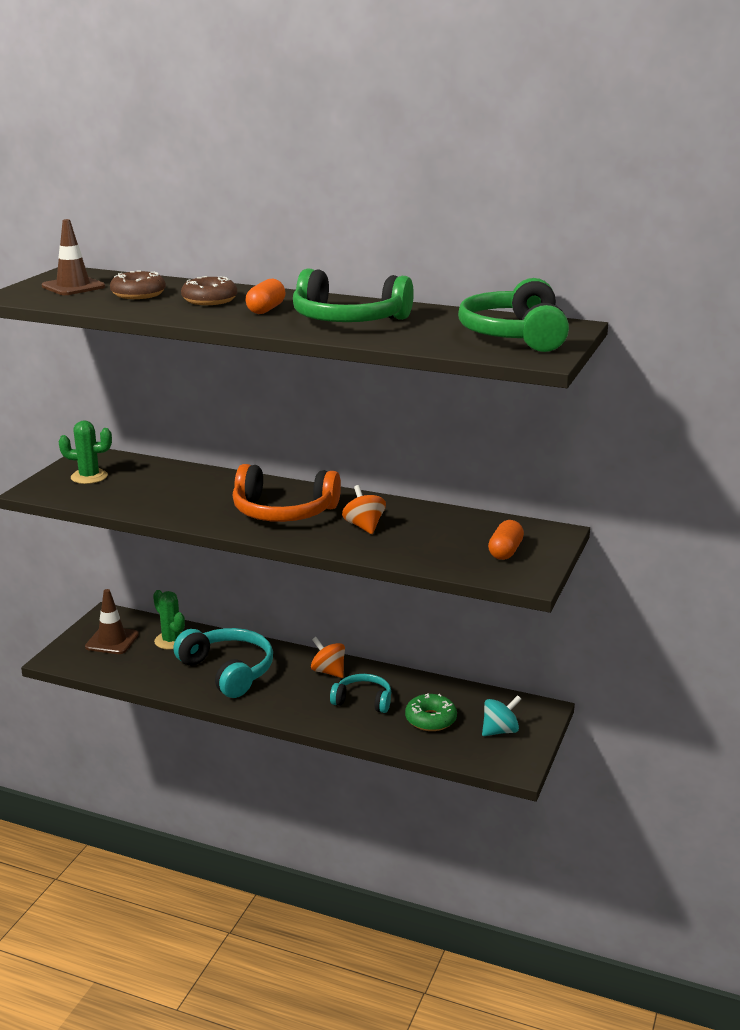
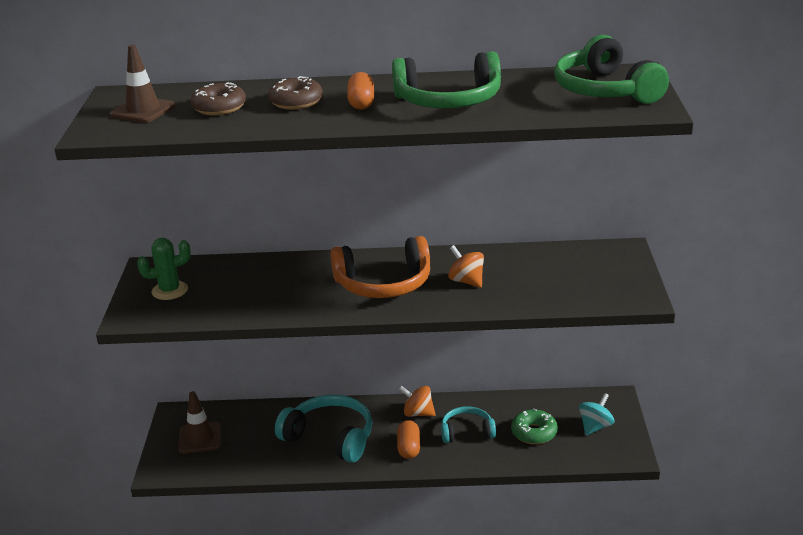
camera: 20 degrees left, 5 degrees up
(171, 641) = (256, 423): green cactus -> none
(505, 551) = (601, 277): orange capsule -> orange capsule (409, 448)

